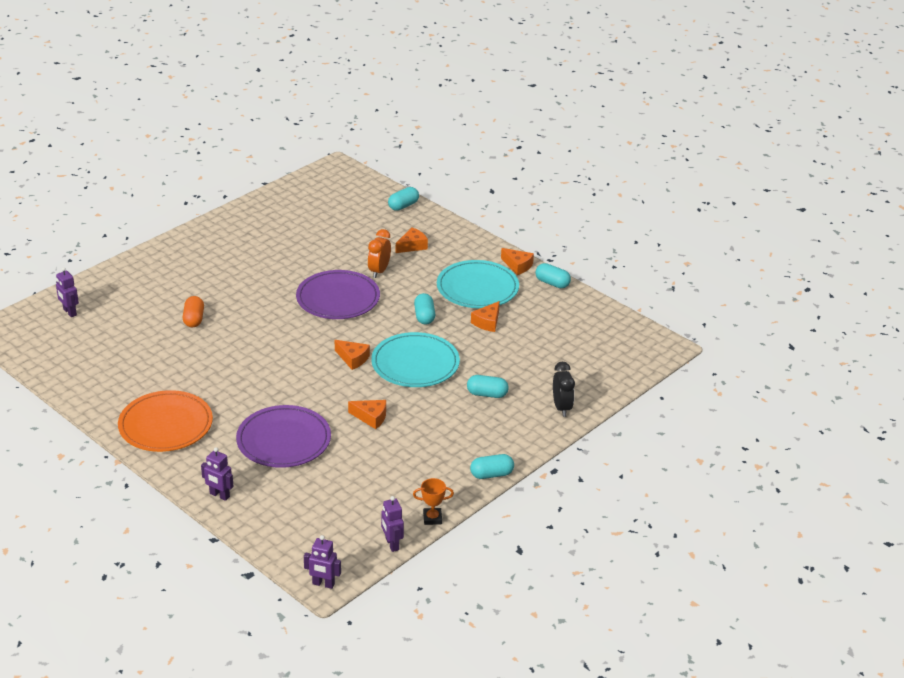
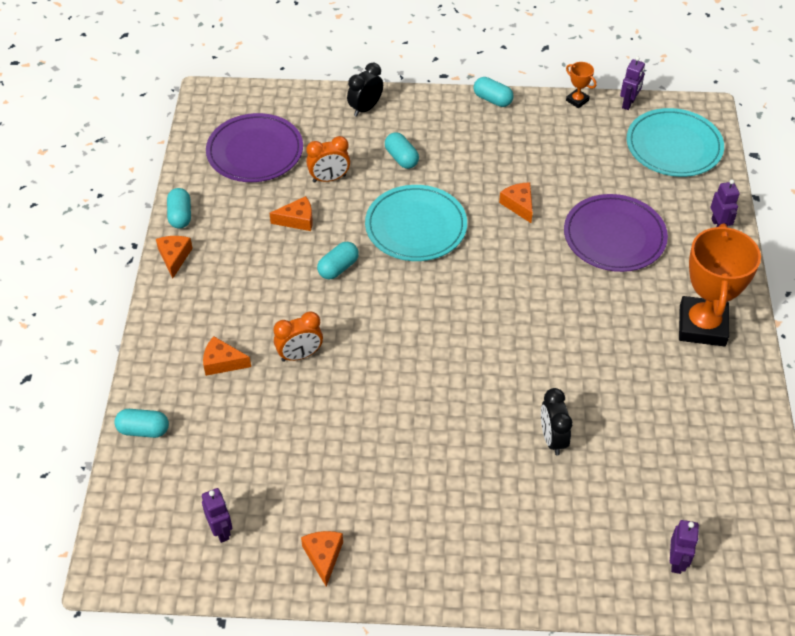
camera: 130 degrees left, 15 degrees up
(165, 425) = (702, 326): orange plate -> orange trophy
(194, 319) = (552, 439): orange capsule -> black clock
(323, 584) = (708, 111): purple robot -> purple robot (221, 531)
(338, 298) = (384, 352): purple plate -> purple plate (255, 151)
(353, 359) = (460, 271): orange cheese -> orange cheese (323, 556)
(477, 288) = (247, 261): turquoise plate -> turquoise plate (674, 146)
(508, 353) = (329, 179): none -> orange clock

